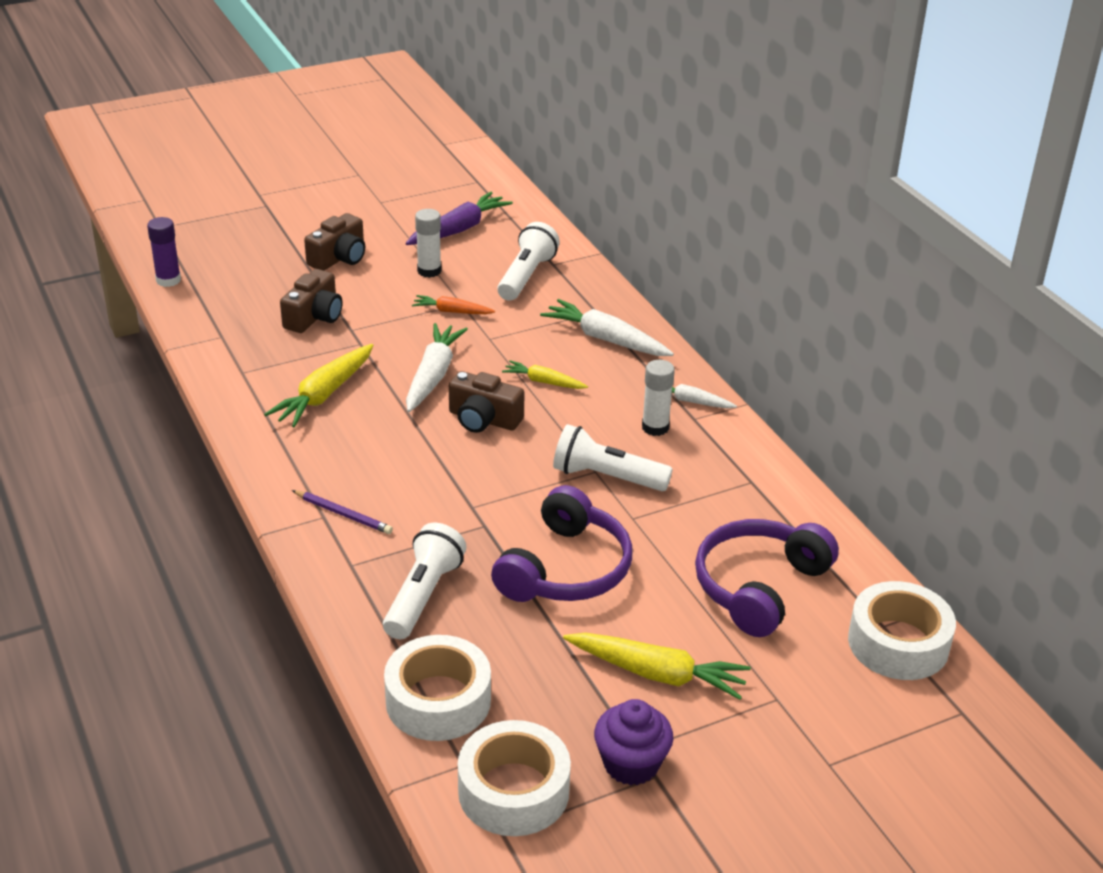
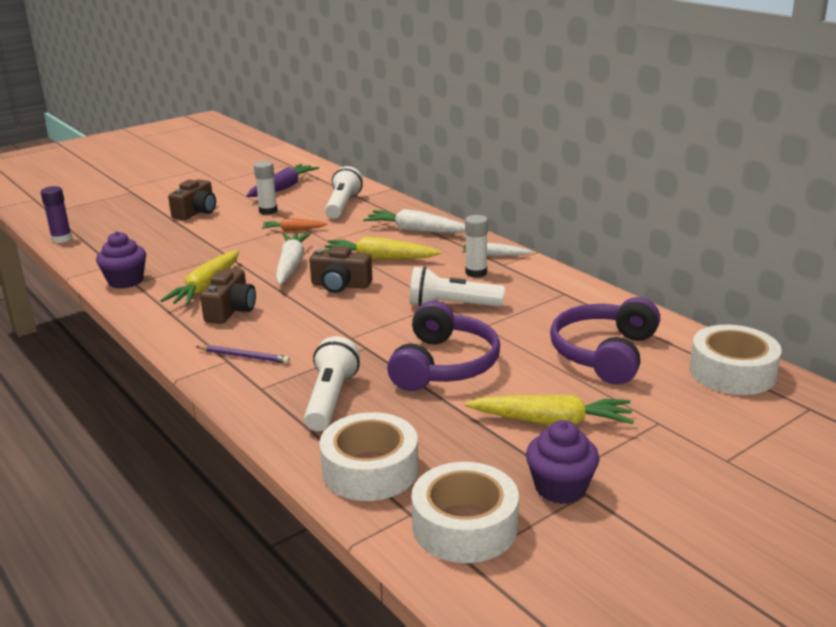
camera: 10 degrees left, 10 degrees down
(232, 367) = (125, 281): none -> purple cupcake
(314, 317) = (186, 245): brown camera -> brown camera (231, 310)
(544, 382) = (379, 259): yellow carrot -> yellow carrot, size x1.70

